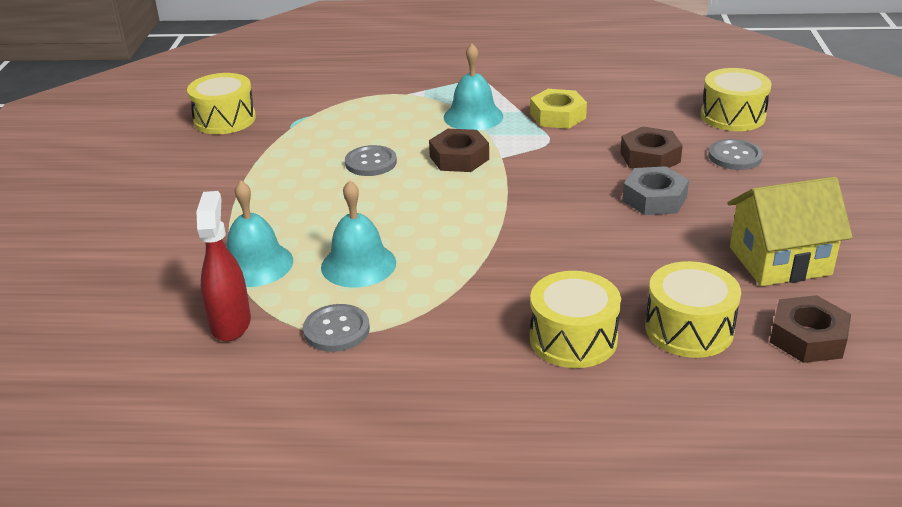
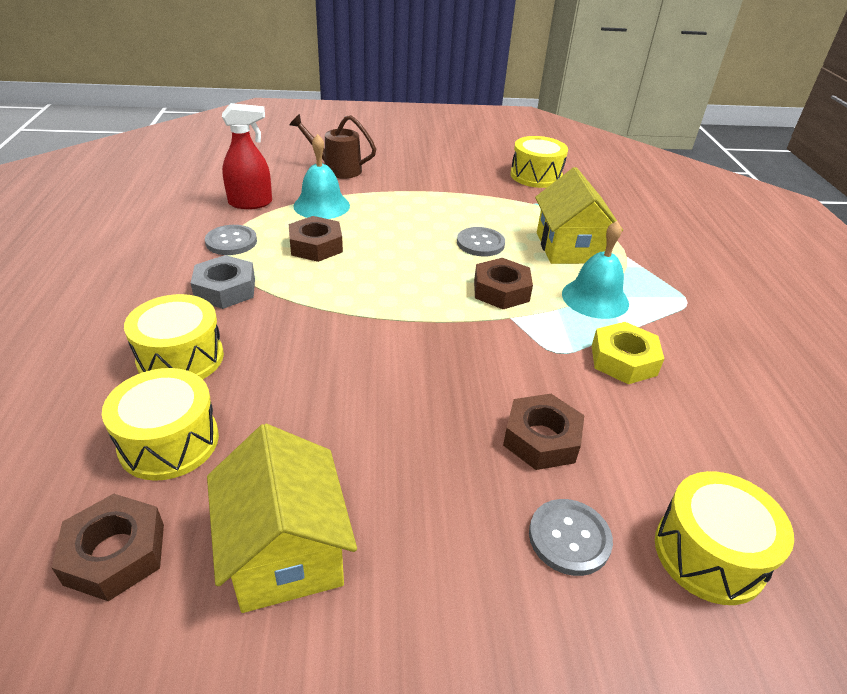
camera: 80 degrees right, 5 degrees up
(147, 256) = (336, 169): none -> brown watering can
(358, 264) = (316, 246): turquoise bell -> brown nut
(387, 118) = (569, 248): none -> yellow house
(654, 199) = (435, 435): grey nut -> grey nut (225, 289)

